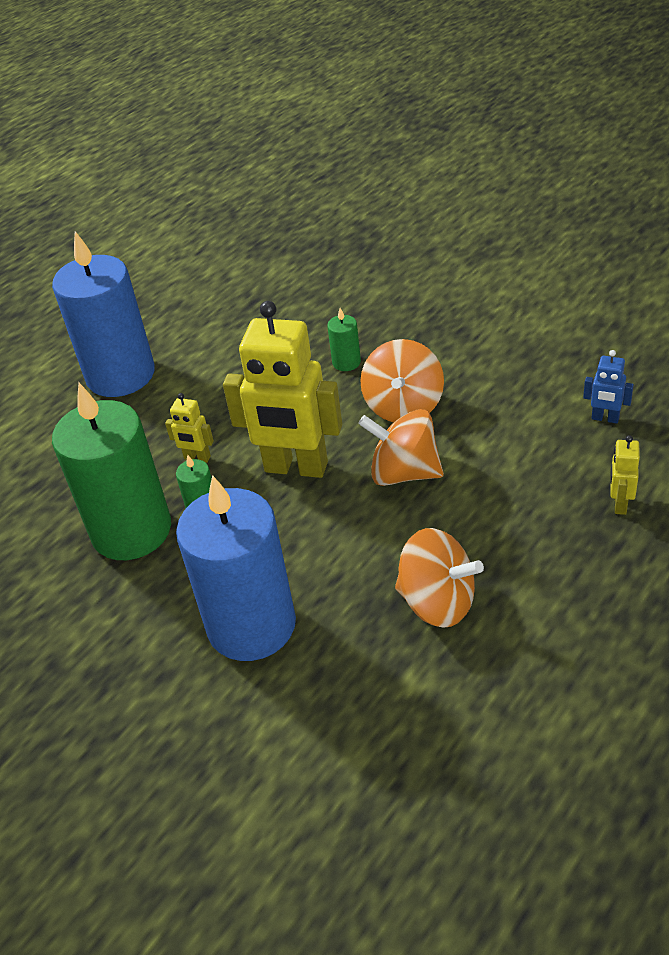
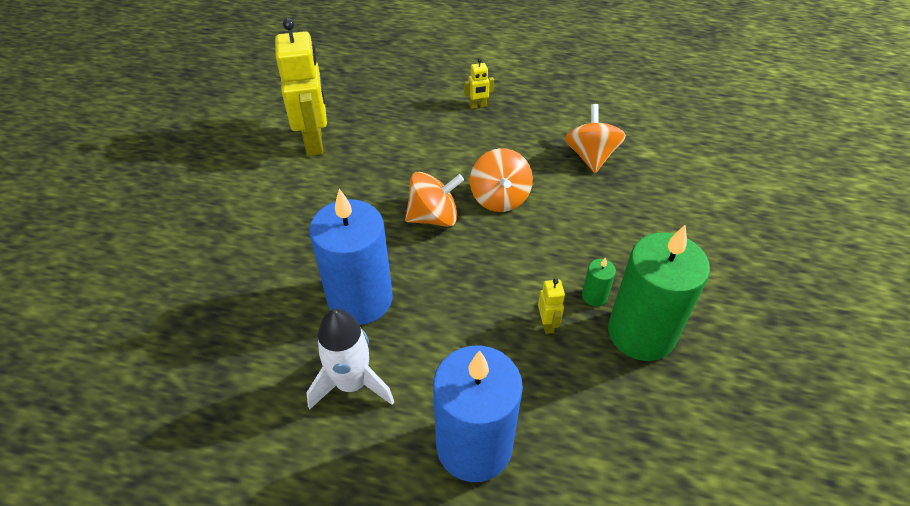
camera: 120 degrees left, 5 degrees up
(232, 316) = (352, 383): none -> white rocket
(251, 625) = (664, 229): blue candle -> blue candle (360, 299)
(296, 468) = (525, 256): yellow robot -> yellow robot (315, 142)
(346, 362) = (395, 267): green candle -> none
(605, 418) = (408, 122): blue robot -> none

